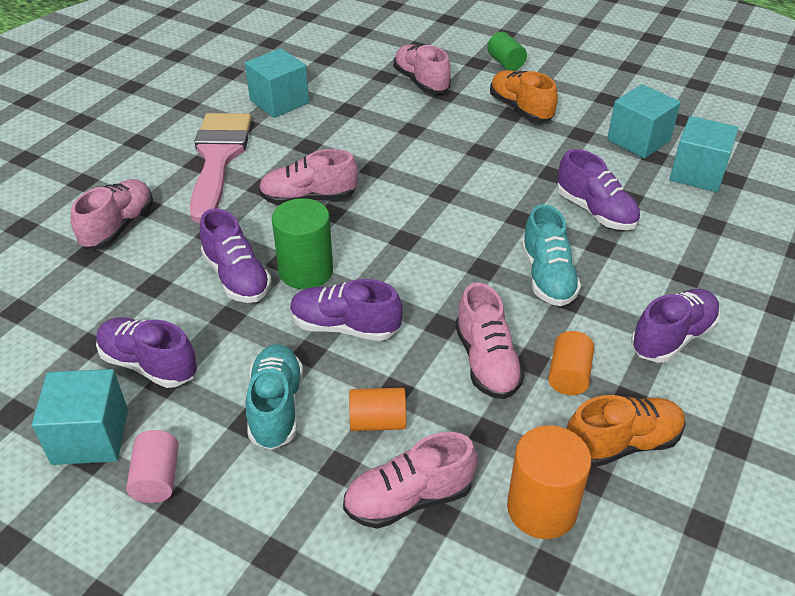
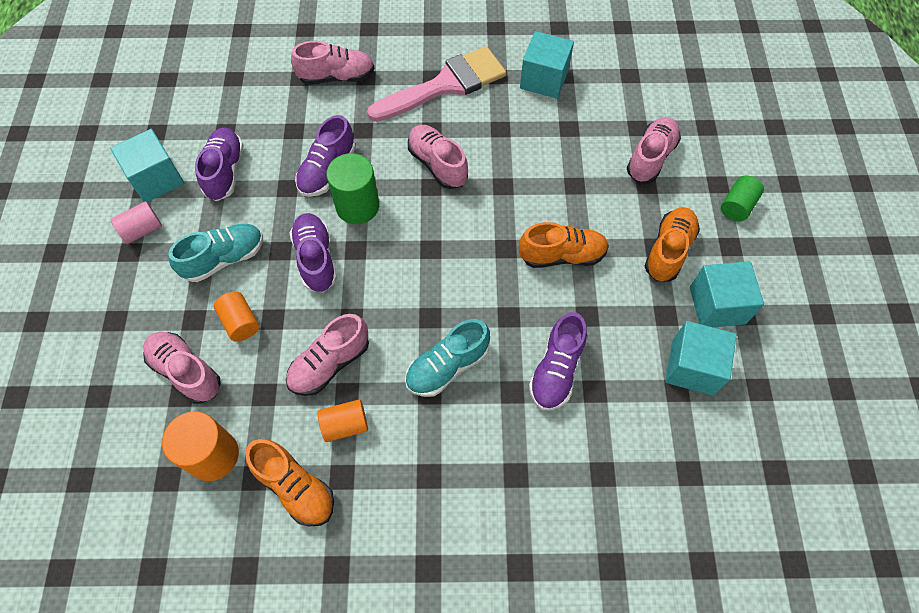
camera: 60 degrees right, 20 degrees up
(479, 163) = (562, 255): none -> orange shoe
(672, 337) = (428, 487): purple shoe -> none
(697, 173) = (675, 437): turquoise cube -> turquoise cube (717, 305)

